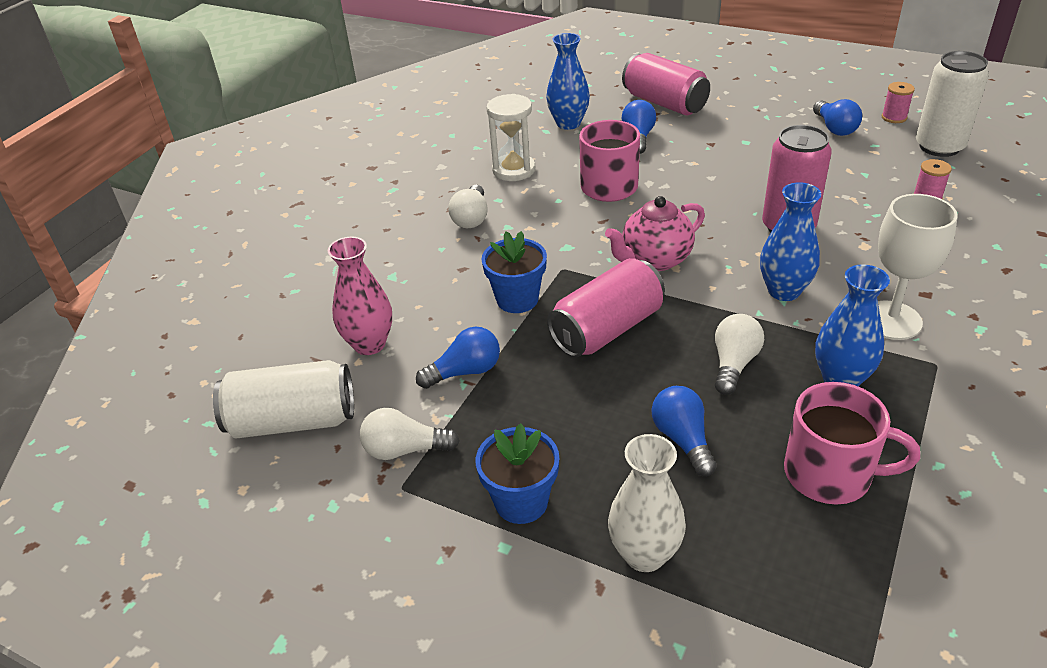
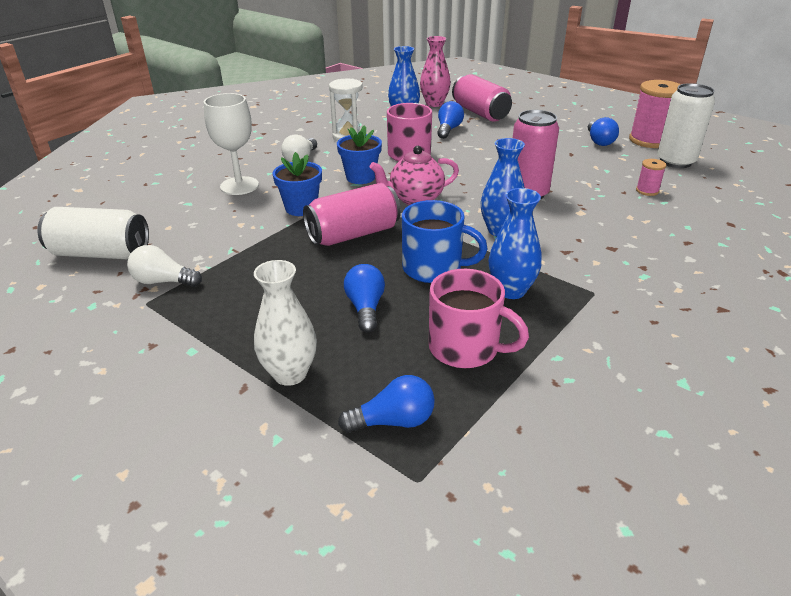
camera: 10 degrees right, 5 degrees down
(369, 344) = (183, 218): pink vase -> pink vase (434, 104)
(465, 372) = (236, 243): blue light bulb -> blue light bulb (393, 421)
(521, 502) = (222, 326): blue flower pot -> blue flower pot (360, 177)
(734, 364) = (434, 268): white light bulb -> blue mug
(891, 320) = (574, 260): white goblet -> white goblet (239, 186)
(894, 117) = (649, 140): pink spool -> pink spool, size x2.10

